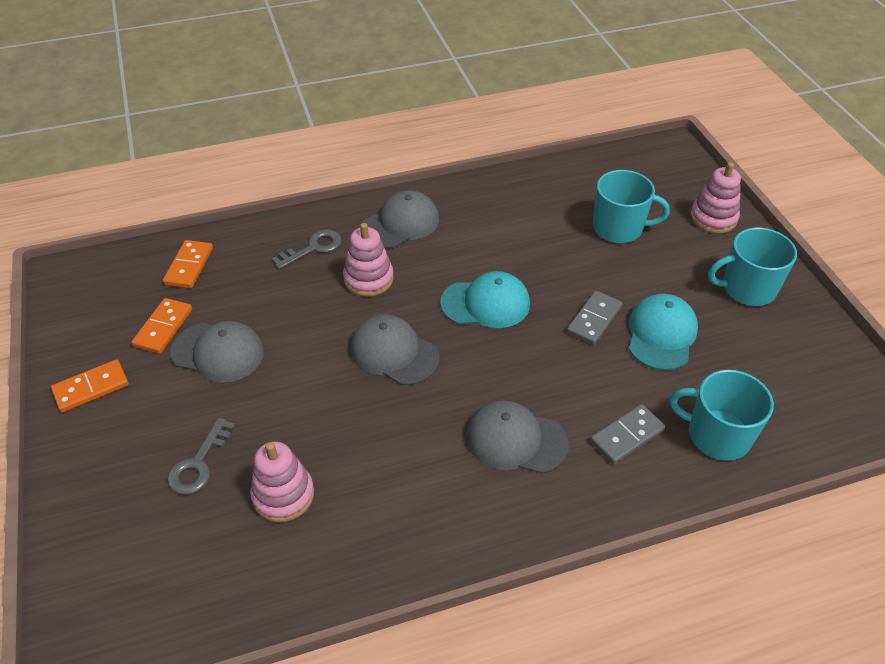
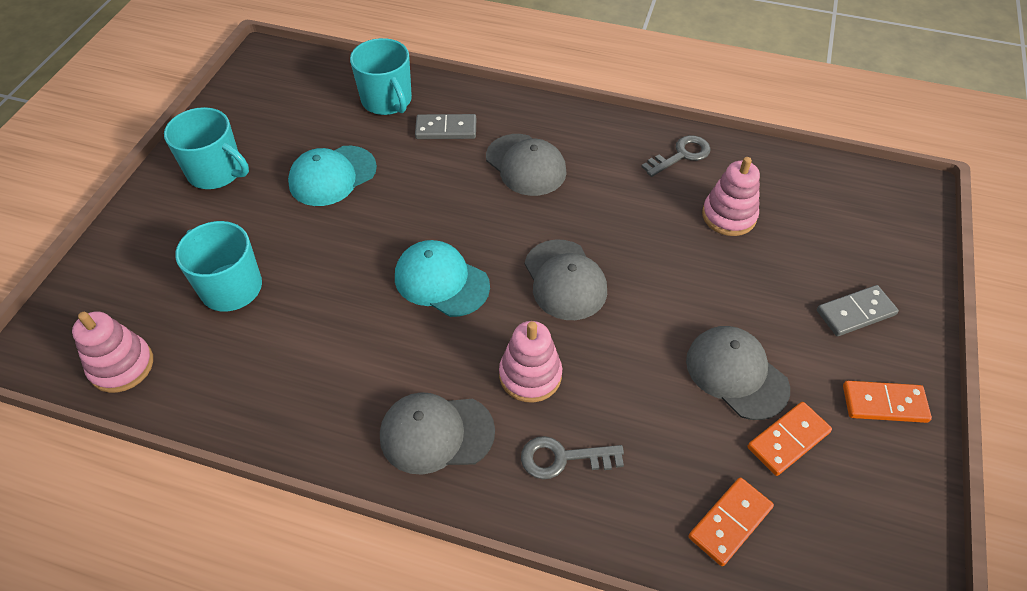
camera: 145 degrees left, 5 degrees up
(198, 464) = (791, 273): grey key -> grey key (681, 155)
(594, 320) = (368, 215): grey domino -> grey domino (855, 312)
(713, 218) = (136, 246): pink stacking toy -> pink stacking toy (122, 366)

